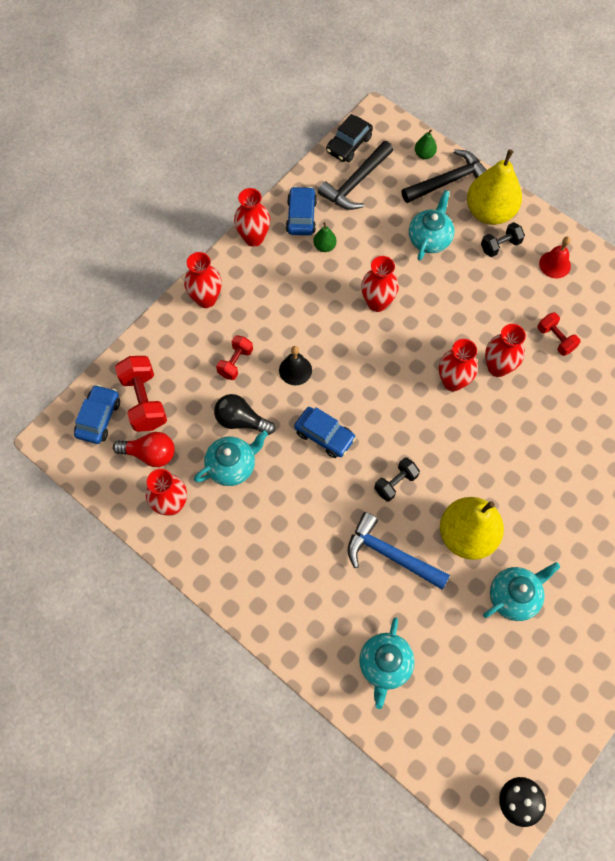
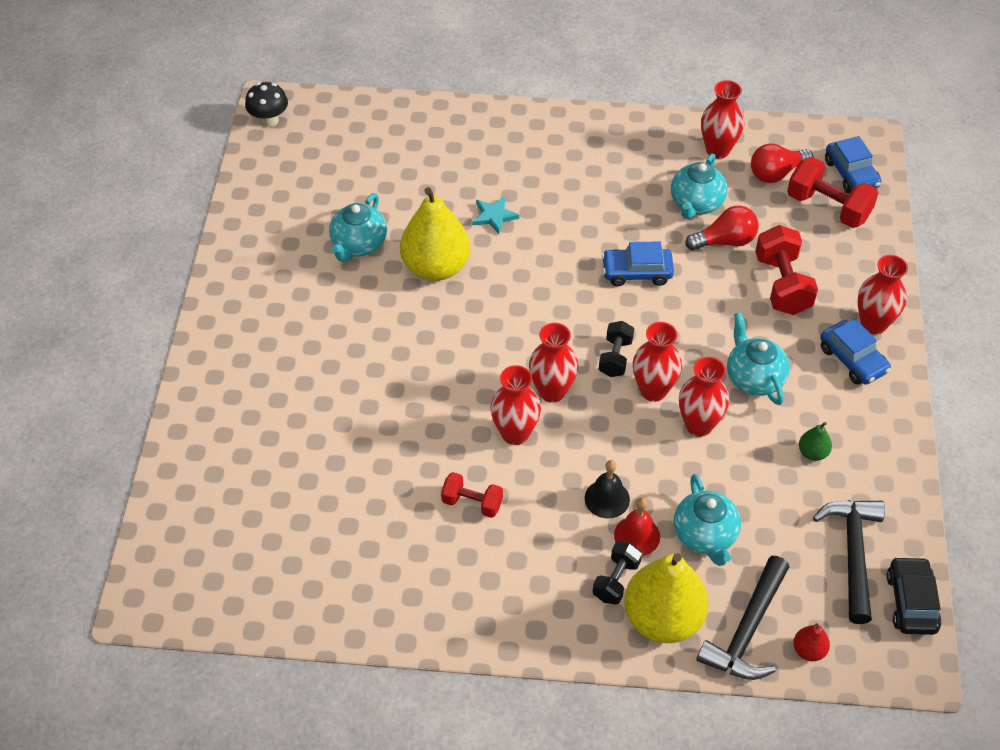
camera: 145 degrees right, 15 degrees down
(235, 362) = (782, 285): red dumbbell -> red dumbbell, size x1.64
(241, 421) = (725, 241): black light bulb -> red light bulb
(254, 238) = (895, 414): red vase -> red vase (653, 390)
(295, 370) = (719, 311): black bell -> black bell (607, 498)
(301, 216) = (872, 472): blue car -> blue car (852, 360)
(385, 665) = (438, 144): turquoise teapot -> turquoise teapot (754, 378)
(390, 555) = (494, 216): blue hammer -> turquoise star
(395, 483) = (535, 271): black dumbbell -> black dumbbell (615, 357)
(424, 154) = (808, 650): green pear -> red pear
(555, 264) = (533, 597): red bell -> red bell (637, 535)

